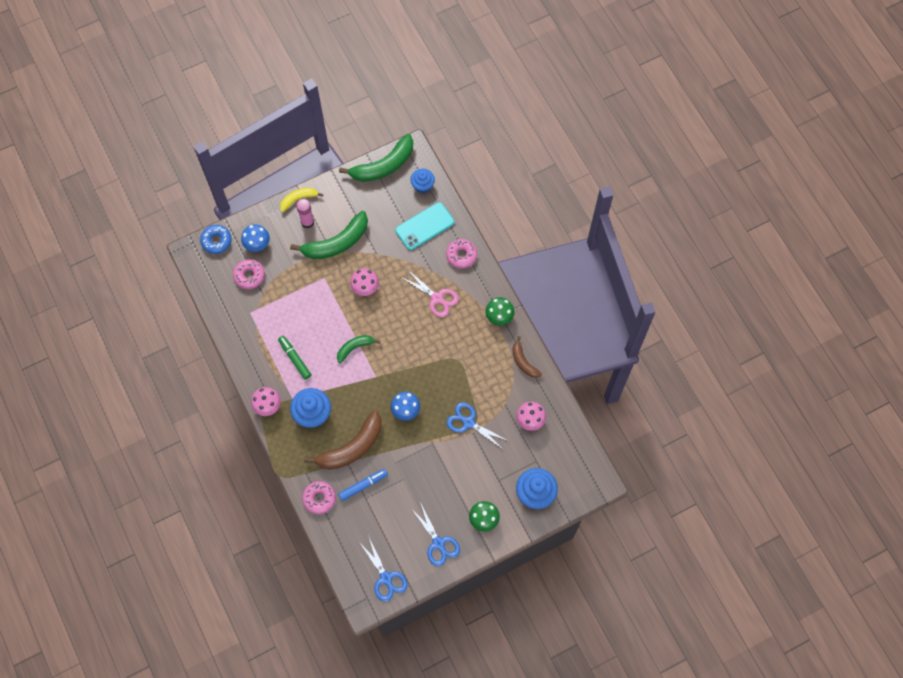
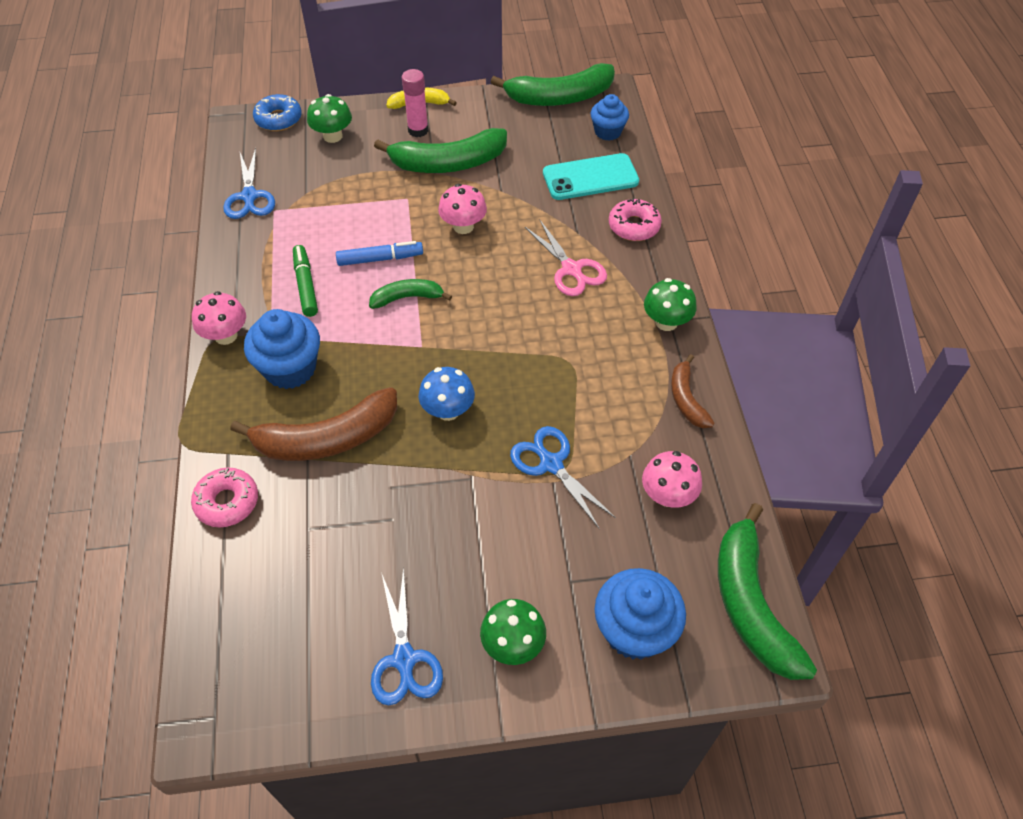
camera: 20 degrees right, 15 degrees down
(249, 276) = (300, 168): pink donut -> none
(257, 244) = (333, 136): blue mushroom -> green mushroom
(363, 485) = (314, 506): blue marker -> blue marker (380, 259)
(386, 578) = (271, 691): blue scissors -> blue scissors (249, 197)
(583, 462) = (751, 603): none -> green banana

